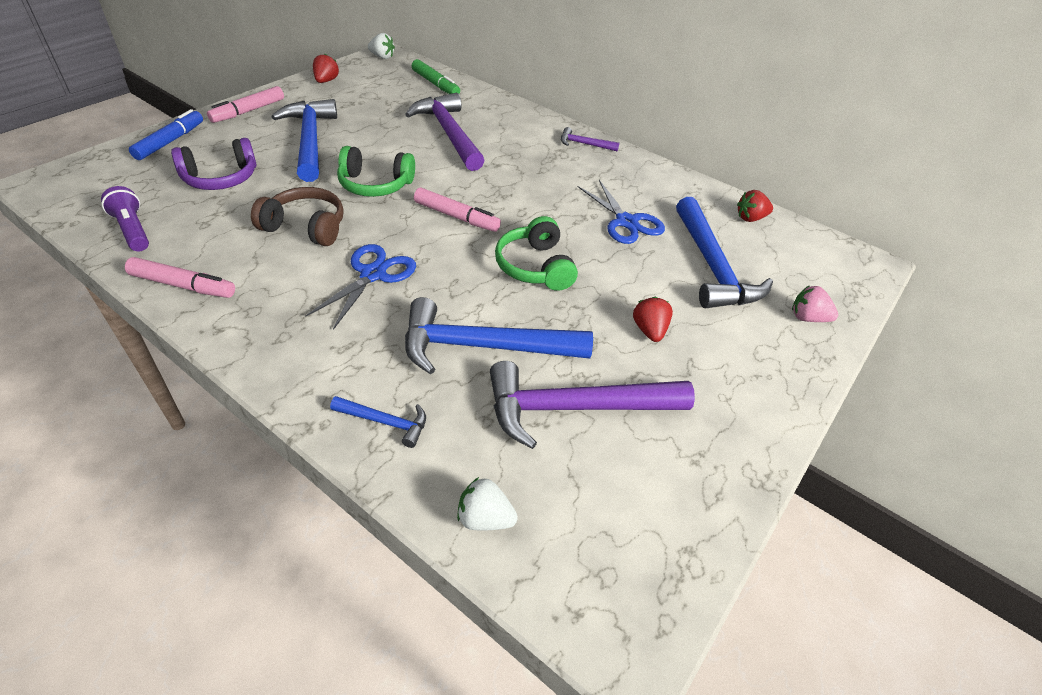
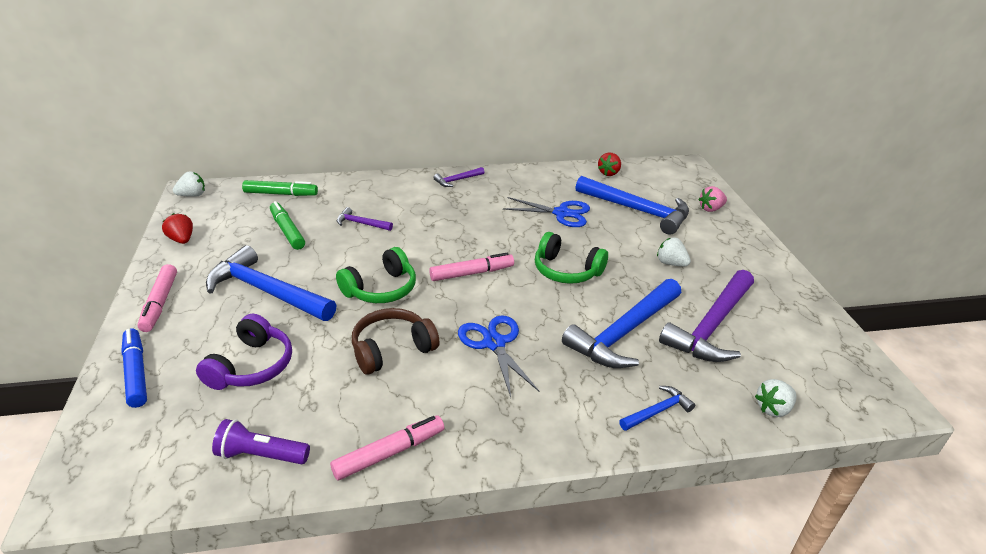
camera: 45 degrees left, 10 degrees down
(393, 110) = (287, 231): none -> green marker
(448, 133) = (361, 223): purple hammer -> purple hammer, size x0.47
(649, 330) = (671, 263): red strawberry -> white strawberry

